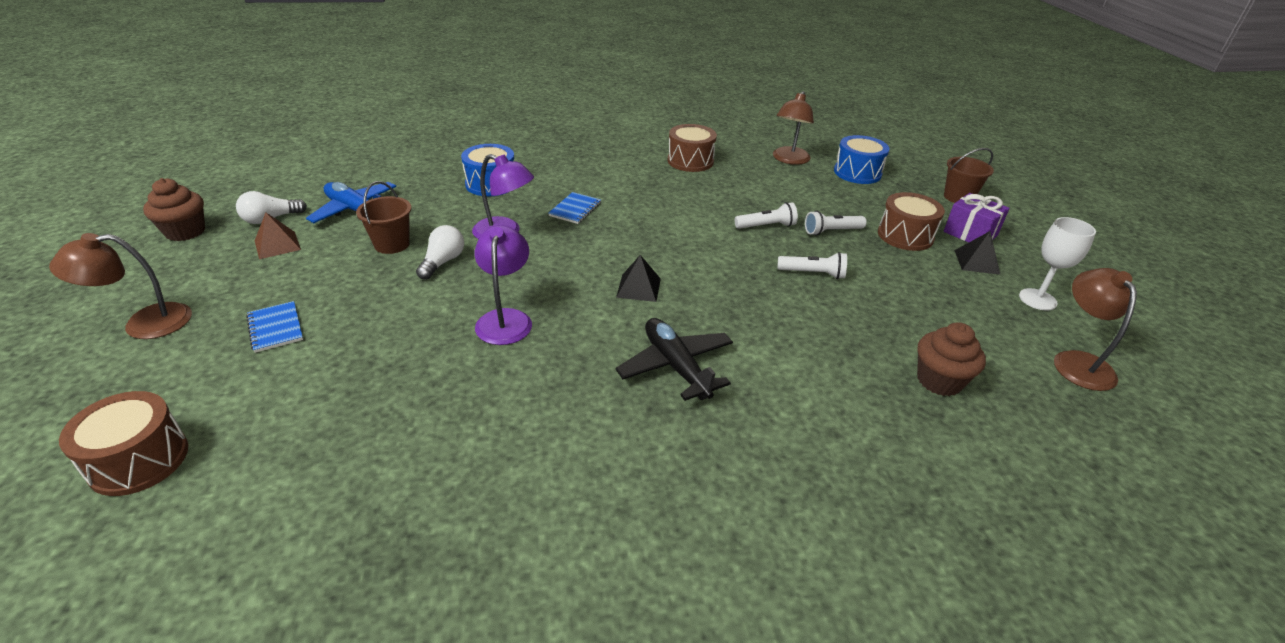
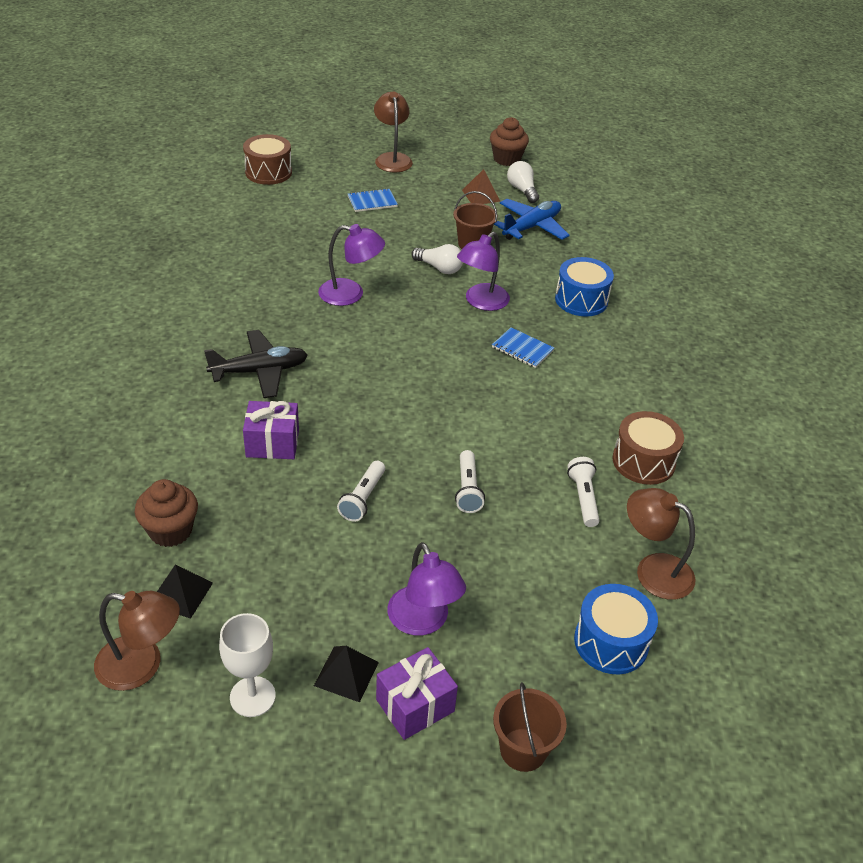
camera: 100 degrees right, 5 degrees up
(638, 287) = (372, 369): black pyramid -> black pyramid (181, 593)
(781, 336) = (272, 443): none -> purple gift
(832, 231) = (446, 547): white flashlight -> white flashlight (583, 498)
(905, 236) = (423, 621): brown drum -> purple lamp

